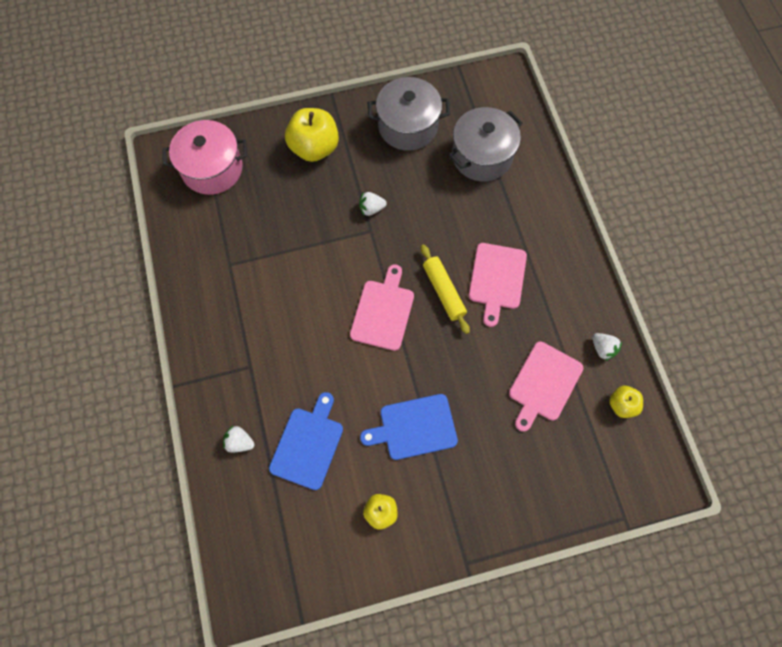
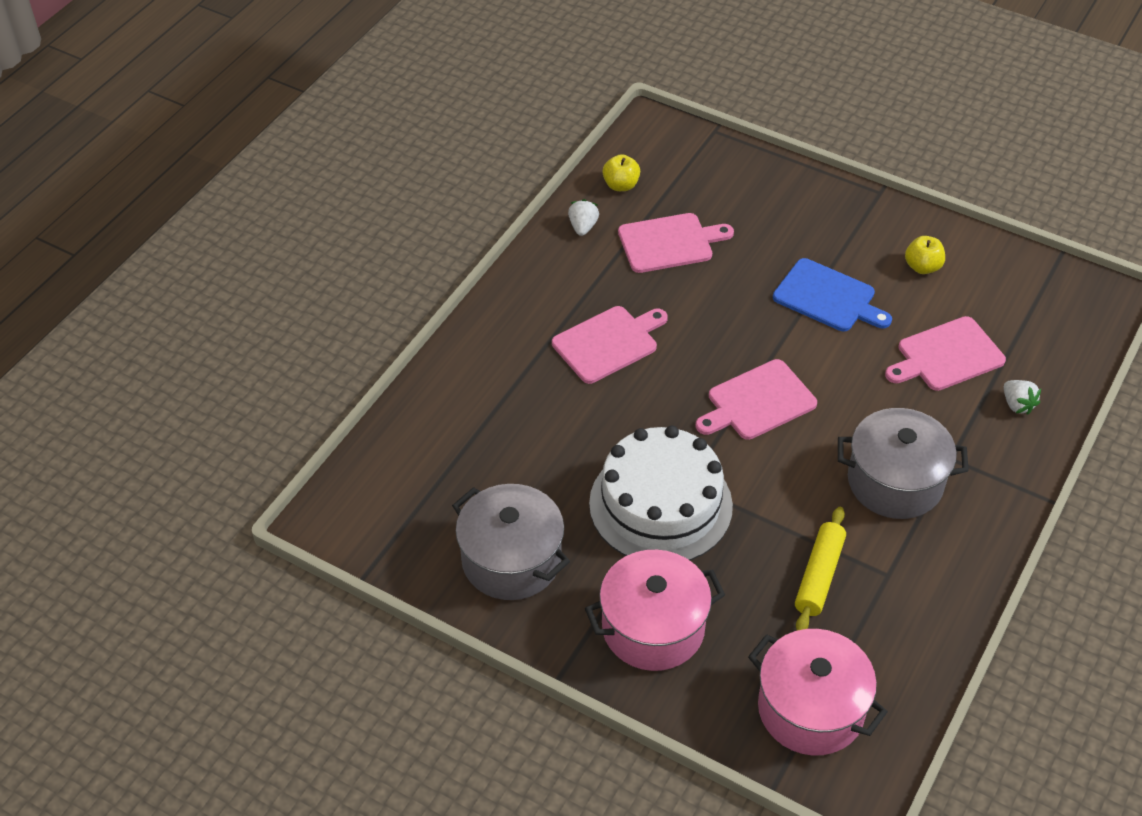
camera: 135 degrees left, 20 degrees down
(308, 444) = (946, 356): blue cutting board -> pink cutting board
(314, 148) = (653, 628): yellow apple -> pink pot
(371, 209) = (660, 505): white strawberry -> white cake
(443, 291) = (674, 373): yellow rolling pin -> yellow rolling pin (819, 576)
(482, 156) = (472, 459): grey pot -> grey pot (895, 482)

